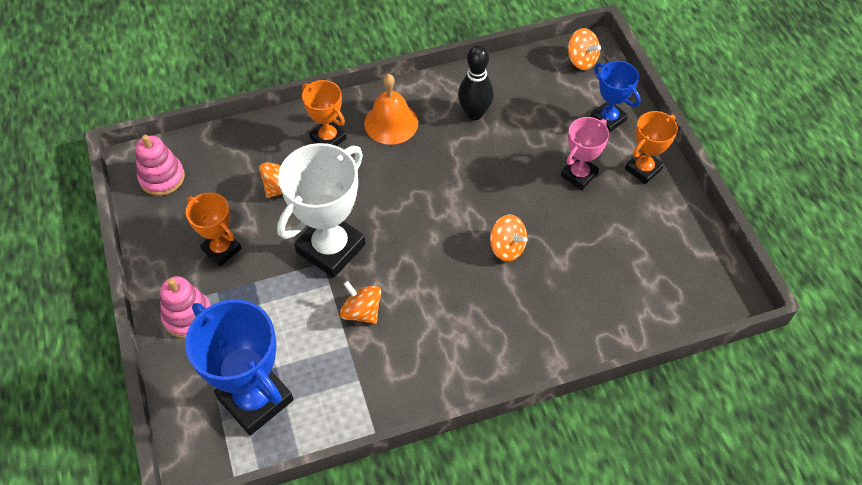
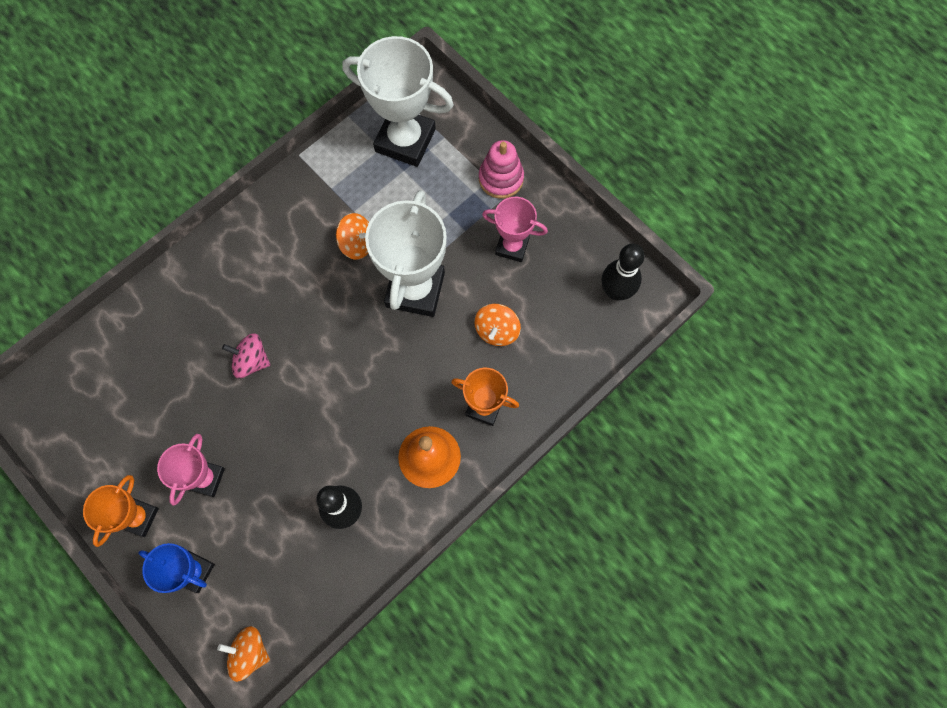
camera: 155 degrees right, 15 degrees up
(162, 177) = (616, 291): pink stacking toy -> black bowling pin
(221, 249) = (512, 246): orange trophy -> pink trophy
(255, 399) = (405, 140): blue trophy -> white trophy
(507, 247) = (251, 361): orange spinning top -> pink spinning top

